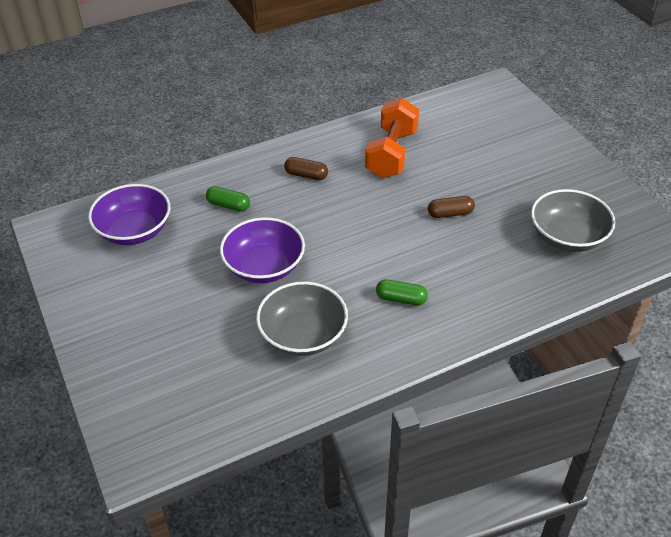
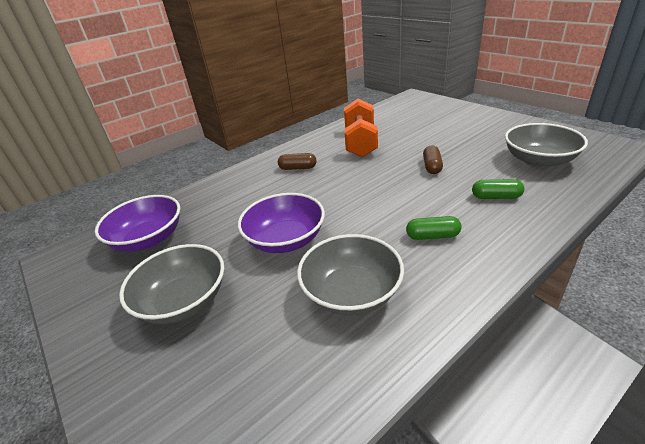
camera: 10 degrees left, 10 degrees down
(160, 305) = (184, 301): none -> grey bowl
(228, 205) = (236, 201): green capsule -> green capsule (496, 197)
(450, 213) = (432, 166): brown capsule -> brown capsule turned 60 degrees counterclockwise

